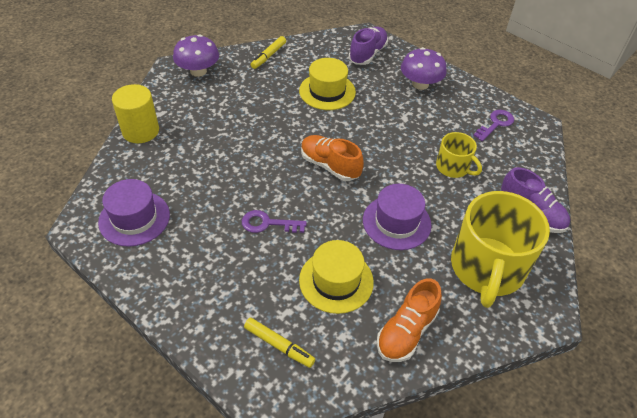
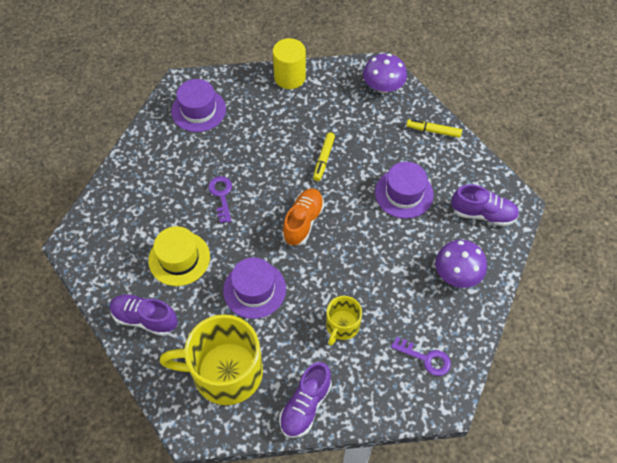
camera: 75 degrees right, 10 degrees up
(279, 345) = (113, 236): yellow marker -> yellow marker (323, 159)
(327, 91) = (404, 193): yellow hat -> purple hat
(406, 331) = (145, 319): orange shoe -> purple shoe

